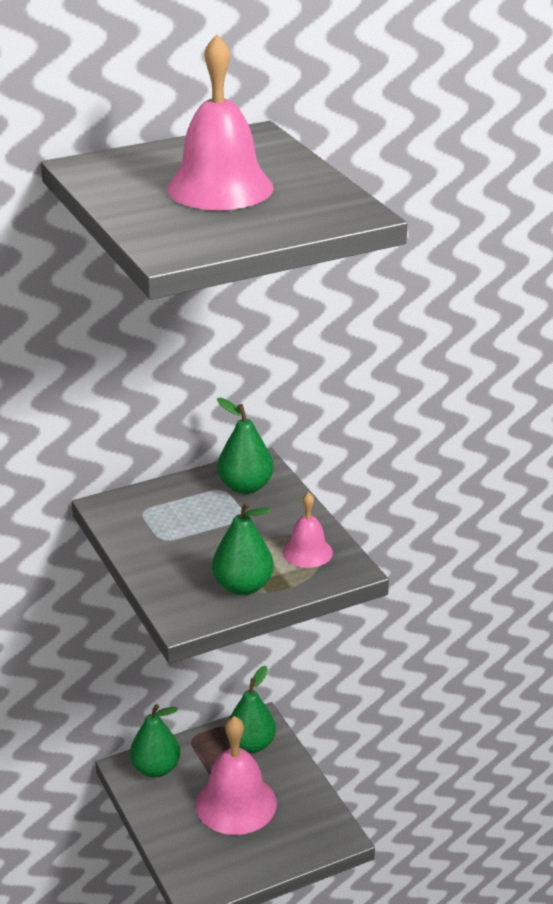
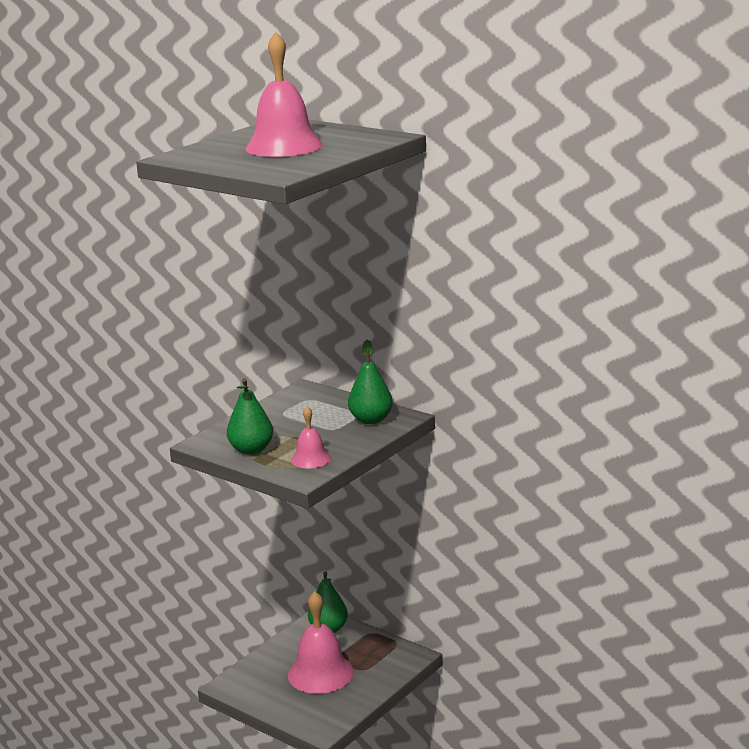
camera: 65 degrees right, 10 degrees down
(251, 744) = (386, 659): green pear -> none

